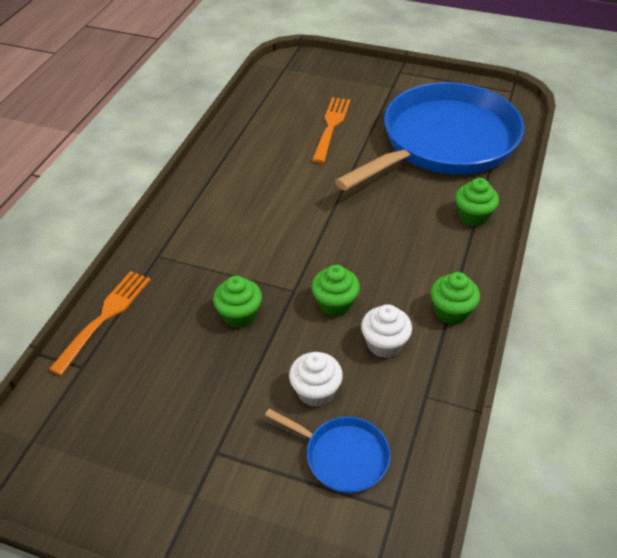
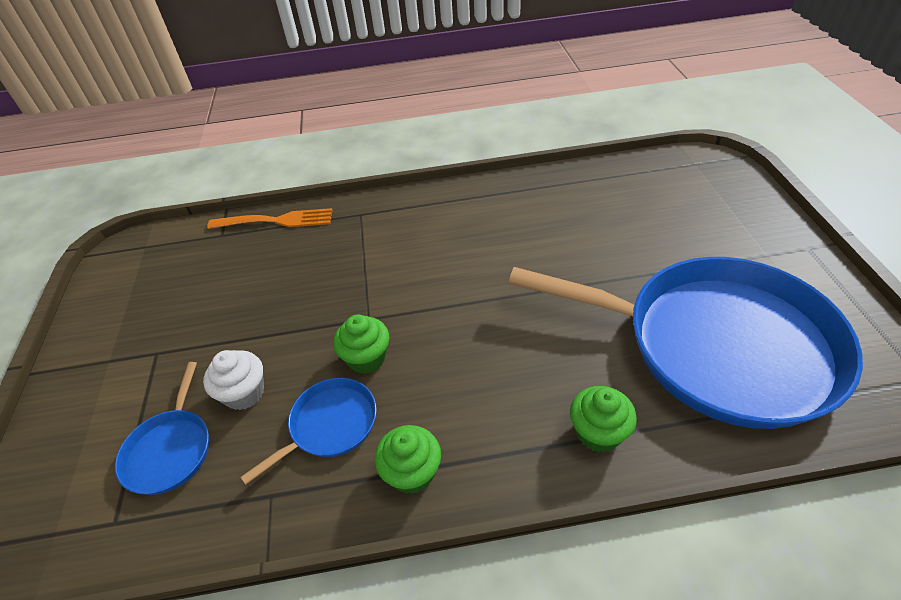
camera: 65 degrees right, 0 degrees up
(239, 315) = (317, 296): green cupcake -> none
(331, 127) = (636, 238): orange fork -> none
(384, 344) = (330, 425): white cupcake -> blue pan

